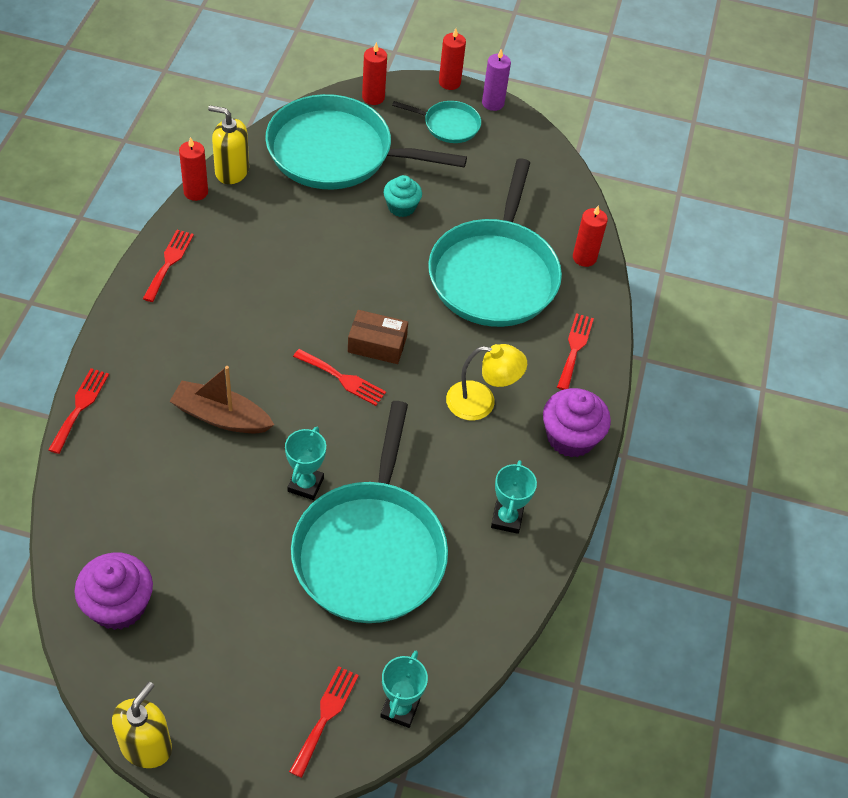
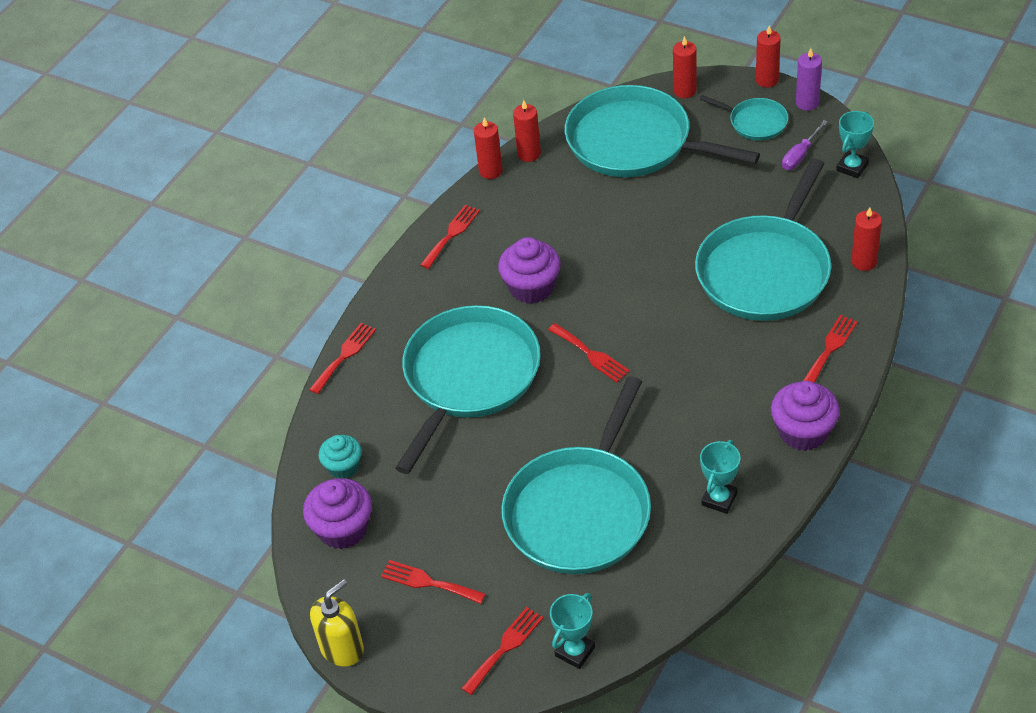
camera: 25 degrees right, 5 degrees down
(221, 417) = (469, 377): brown boat -> turquoise pan
(226, 654) = (428, 582): none -> red fork
(231, 171) = (529, 154): yellow soap dispenser -> red candle
(265, 312) = (531, 287): none -> purple cupcake
(305, 485) = (533, 446): turquoise trophy -> turquoise trophy (852, 167)
(377, 344) = (632, 326): brown box -> none
(401, 207) = (687, 199): turquoise cupcake -> turquoise cupcake (343, 466)
(481, 402) = (721, 390): yellow lamp -> none
(499, 155) = (800, 155): none -> purple screwdriver

